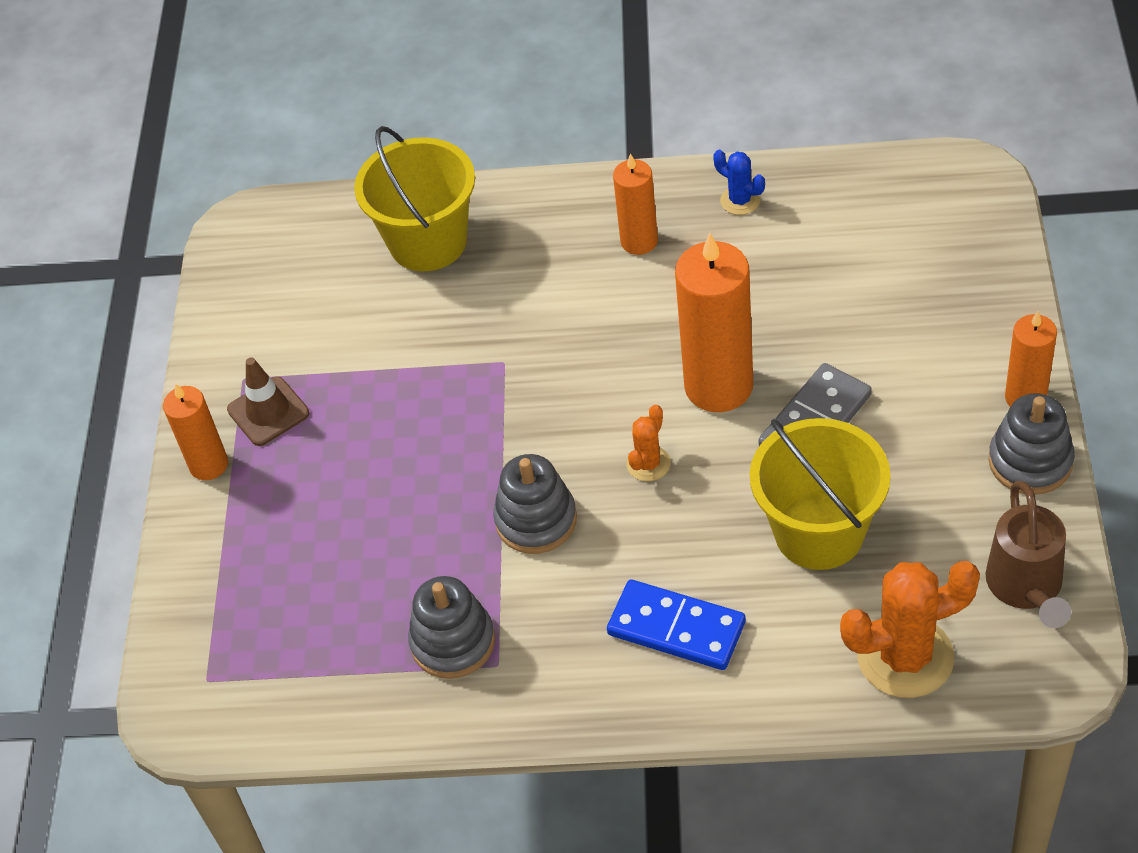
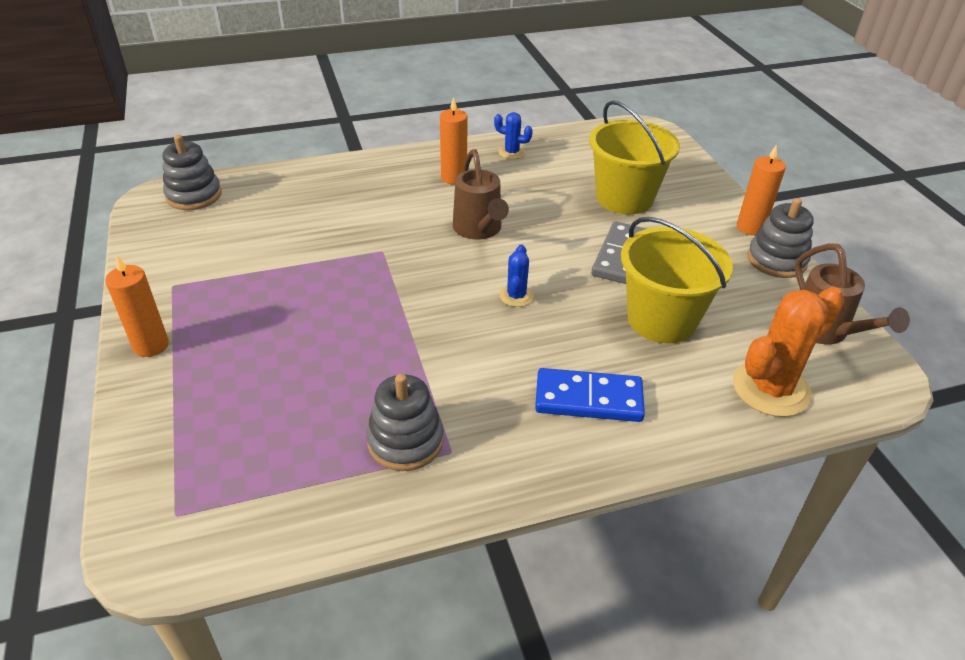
camera: 25 degrees left, 10 degrees down
(268, 411) = (198, 303): brown traffic cone -> none
(428, 242) = (302, 192): yellow bucket -> yellow bucket (624, 198)
(536, 520) = (444, 343): grey stacking toy -> grey stacking toy (194, 195)
(640, 344) = (479, 230): none -> brown watering can
(648, 464) = (516, 296): orange cactus -> blue cactus
(718, 386) = (545, 246): orange candle -> none

